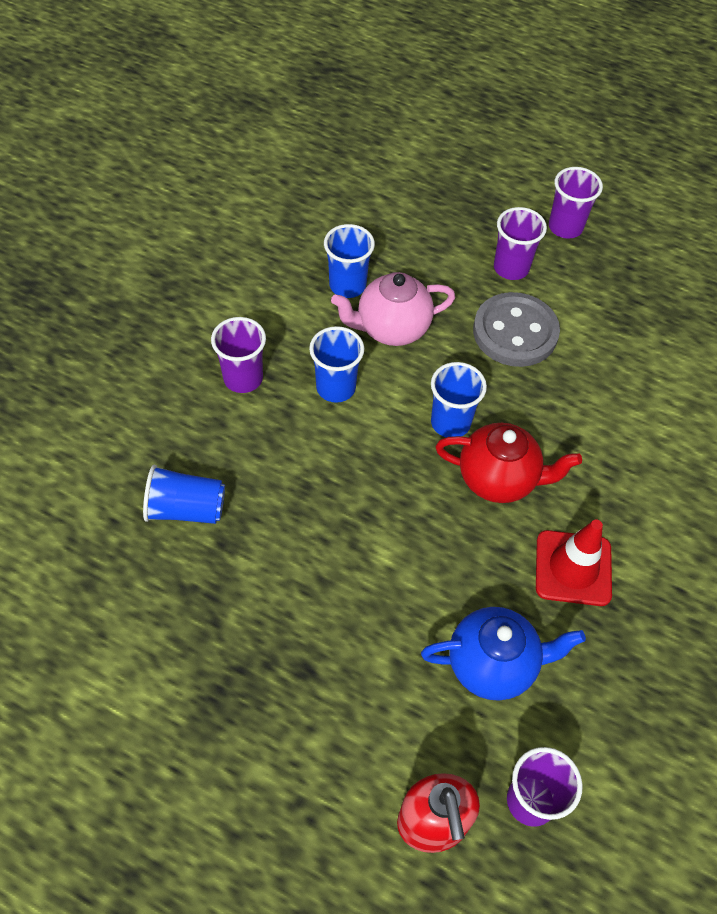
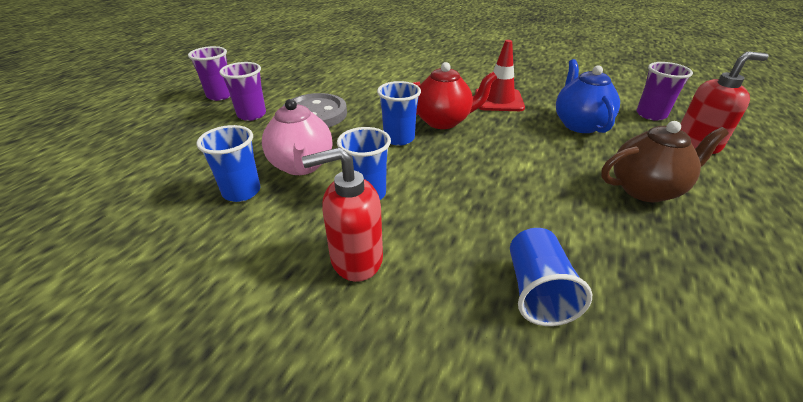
camera: 90 degrees left, 20 degrees down
(243, 378) = (355, 259): purple cup -> red soap dispenser
(321, 679) = (645, 189): none -> brown teapot
(498, 479) = (443, 121): red teapot -> red teapot turned 75 degrees clockwise

